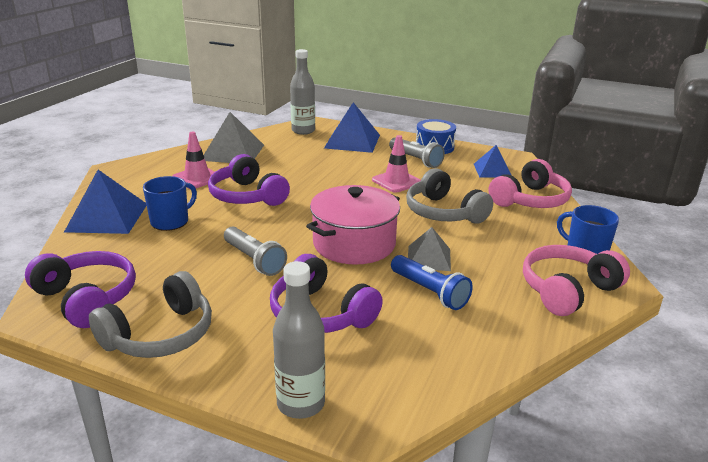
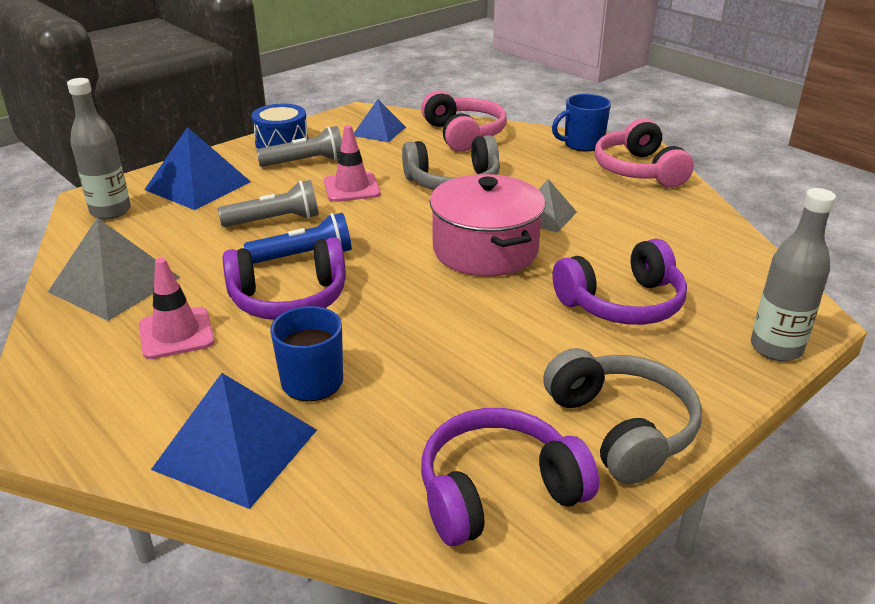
camera: 65 degrees left, 5 degrees up
(254, 260) = (479, 326): grey flashlight -> grey flashlight (275, 220)
(429, 292) = (610, 233): blue flashlight -> blue flashlight (304, 256)

